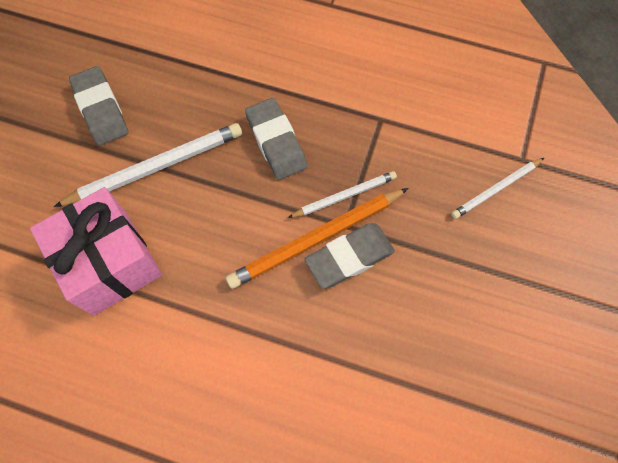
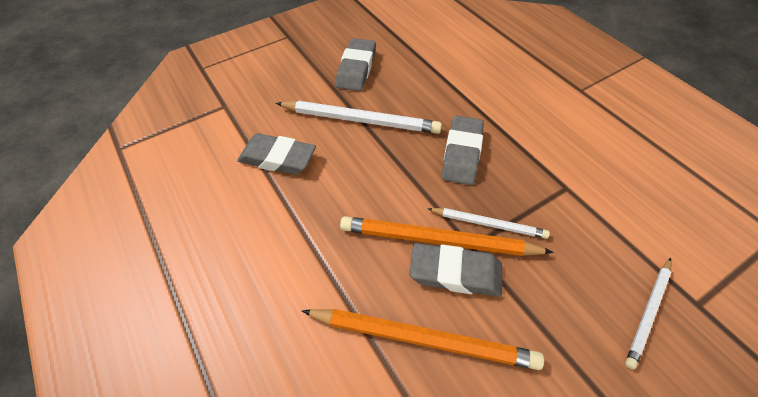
camera: 40 degrees right, 15 degrees down
(111, 262) = (278, 158): pink gift -> grey eraser
(363, 327) = (422, 338): none -> orange pencil
(496, 189) = (648, 313): white pencil -> white pencil turned 60 degrees counterclockwise

